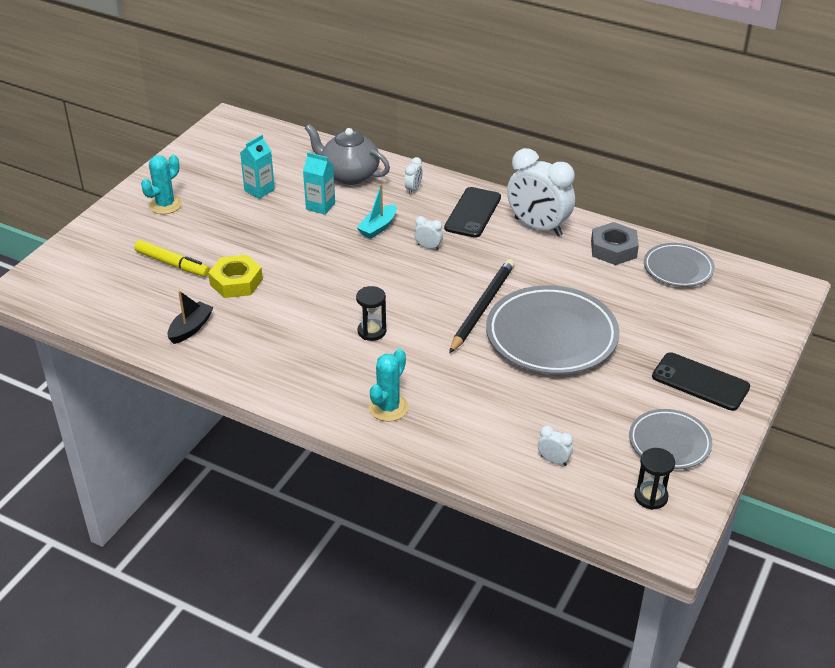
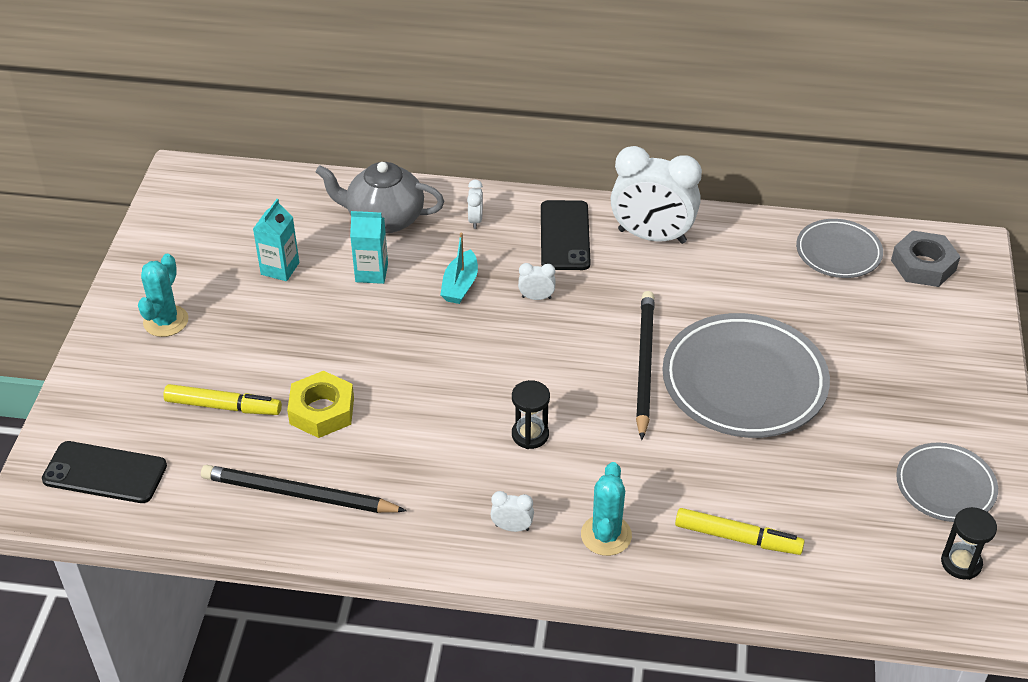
camera: 20 degrees left, 5 degrees up
(190, 328) = (299, 494): black boat -> black pencil
(485, 435) = (737, 538): none -> yellow marker
(553, 460) = (832, 549): white clock -> white clock (512, 527)
(613, 249) = (753, 245): grey nut -> grey nut (923, 265)
(700, 382) = (937, 397): black phone -> black phone (105, 473)

